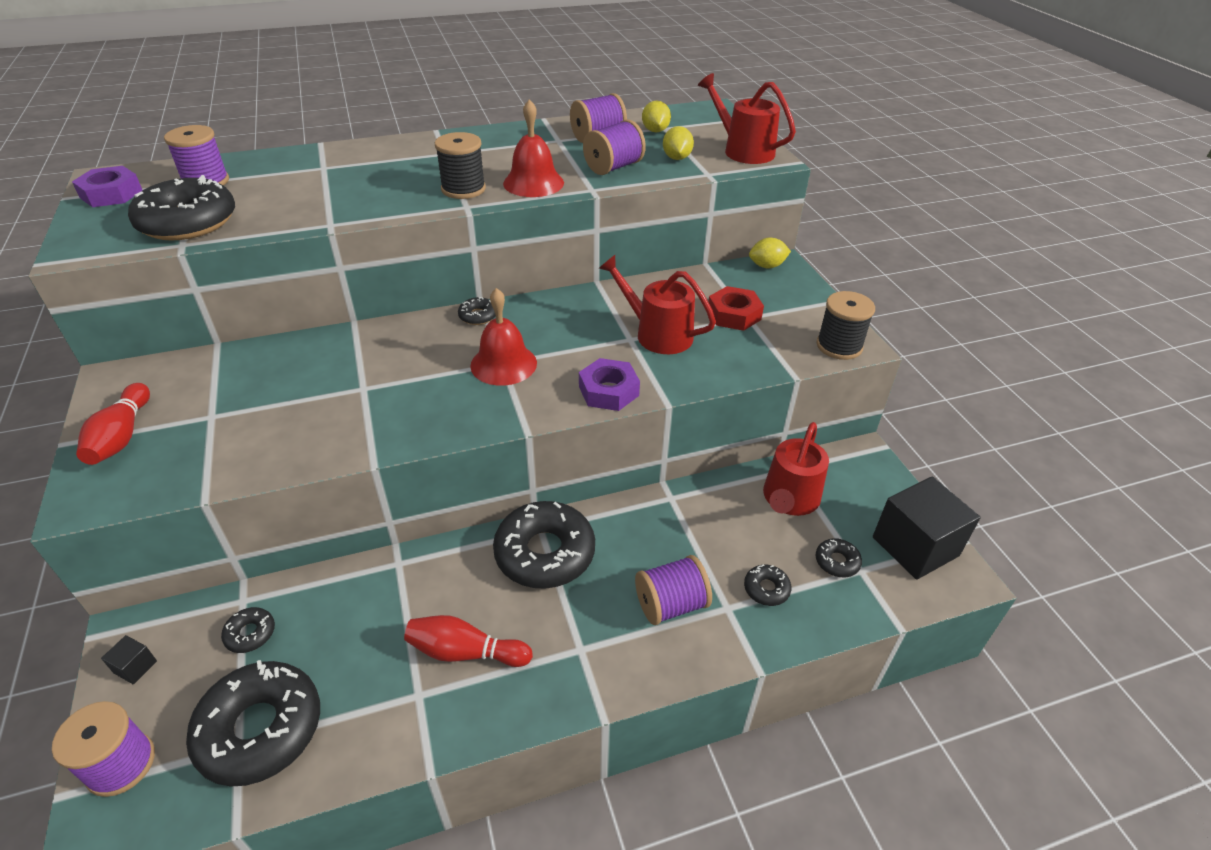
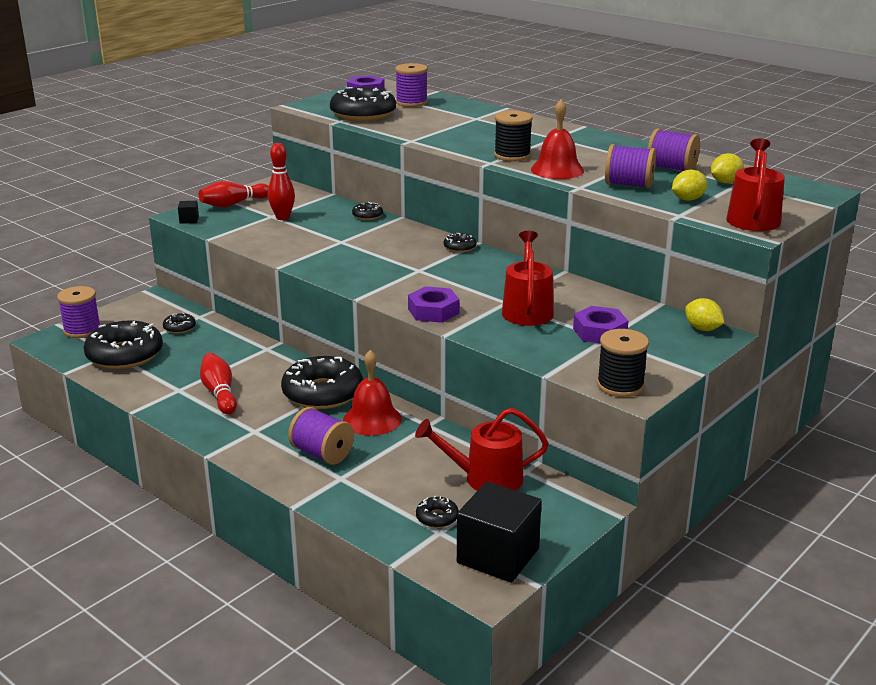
camera: 60 degrees right, 15 degrees down
(135, 667) = (136, 309): black cube -> black cube (189, 220)
(230, 408) = (282, 217): none -> red bowling pin
(503, 364) = (417, 271): red bell -> red bell (372, 419)
(734, 314) = (599, 332): red nut -> purple nut
(766, 589) = (375, 490): black donut -> black donut (367, 216)

